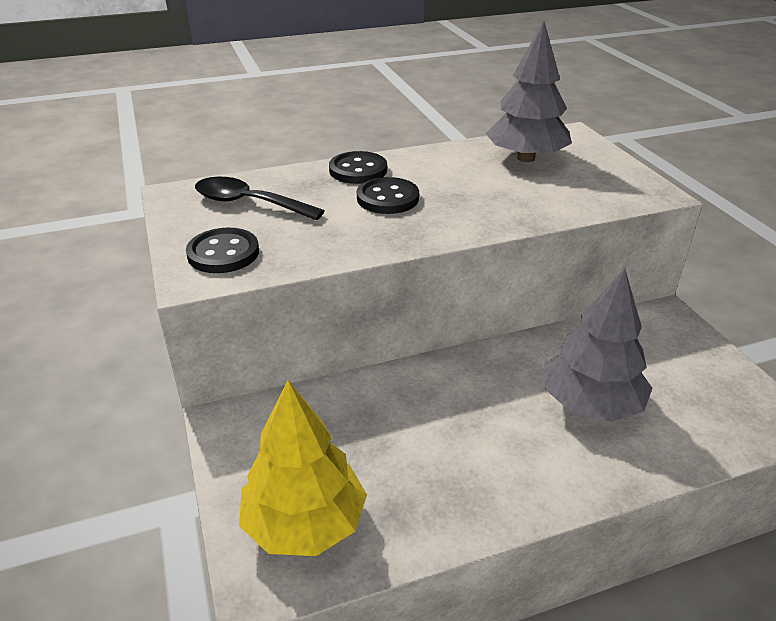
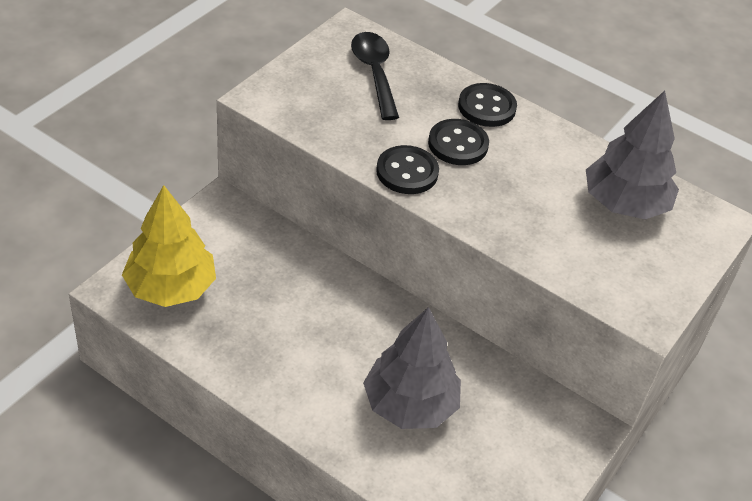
camera: 50 degrees right, 10 degrees up
(223, 253) = (299, 95): black button -> black button (407, 172)

